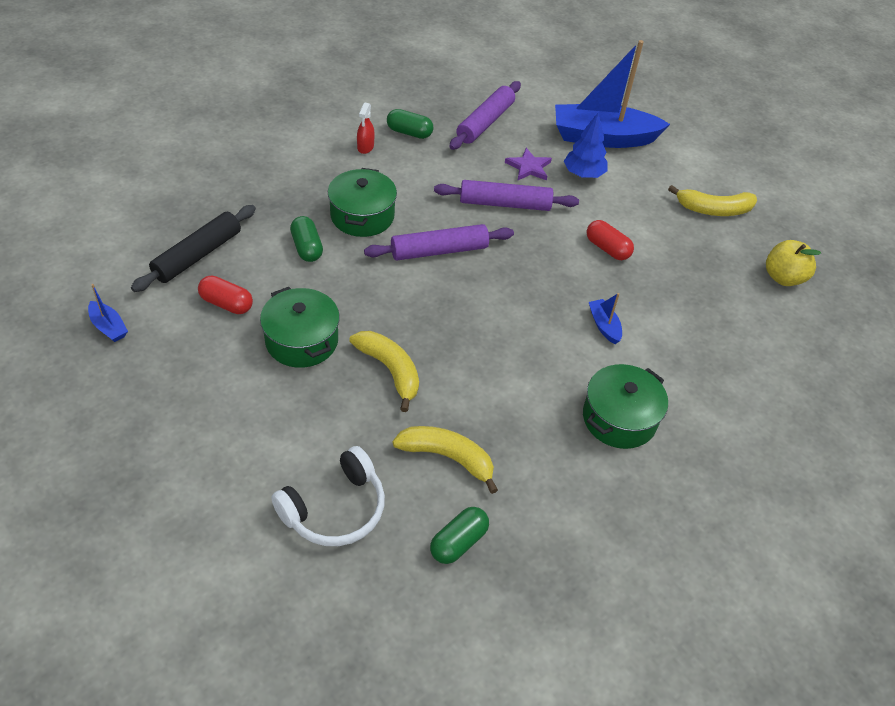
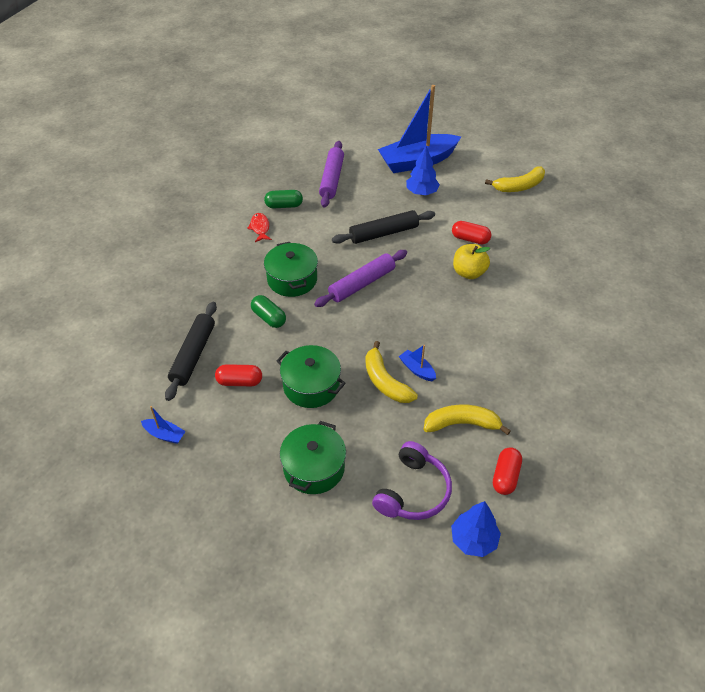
camera: 20 degrees left, 0 degrees up
(335, 509) = (413, 491): white headphones -> purple headphones
(365, 147) = (260, 228): red spray bottle -> red fish
(367, 598) = (473, 540): none -> blue tree
(390, 370) = (385, 381): yellow banana -> yellow banana turned 150 degrees counterclockwise
(458, 542) = (505, 476): green capsule -> red capsule
(505, 204) = (383, 233): purple rolling pin -> black rolling pin
(528, 167) = (382, 201): purple star -> none
(604, 326) = (501, 293): blue boat -> blue boat (417, 369)
(619, 418) = (550, 351): green pot -> green pot (314, 468)
(783, 277) = (589, 216): yellow apple -> yellow apple (469, 272)

